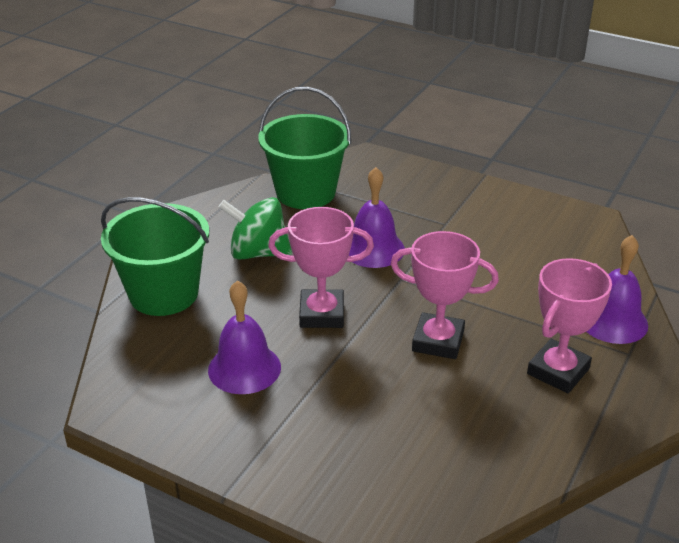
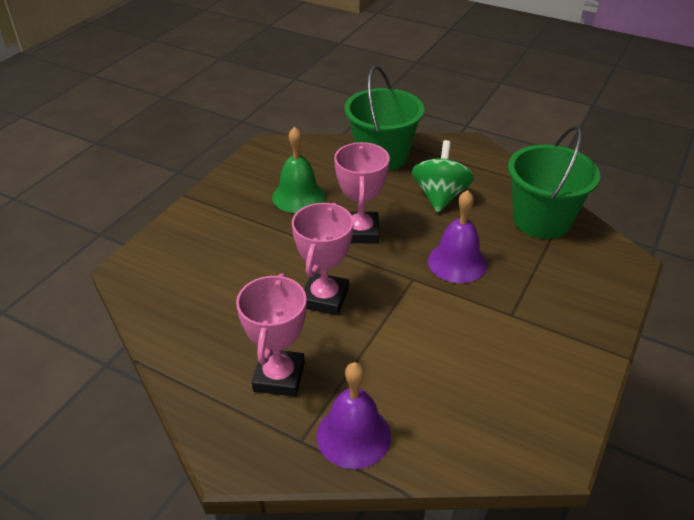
camera: 90 degrees right, 5 degrees up
(244, 368) = (298, 196): purple bell -> green bell
(558, 371) = (279, 377): pink trophy -> pink trophy turned 60 degrees clockwise

